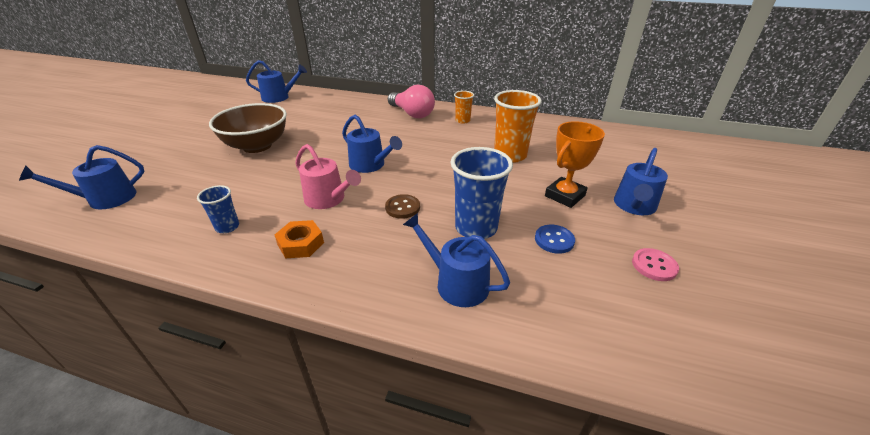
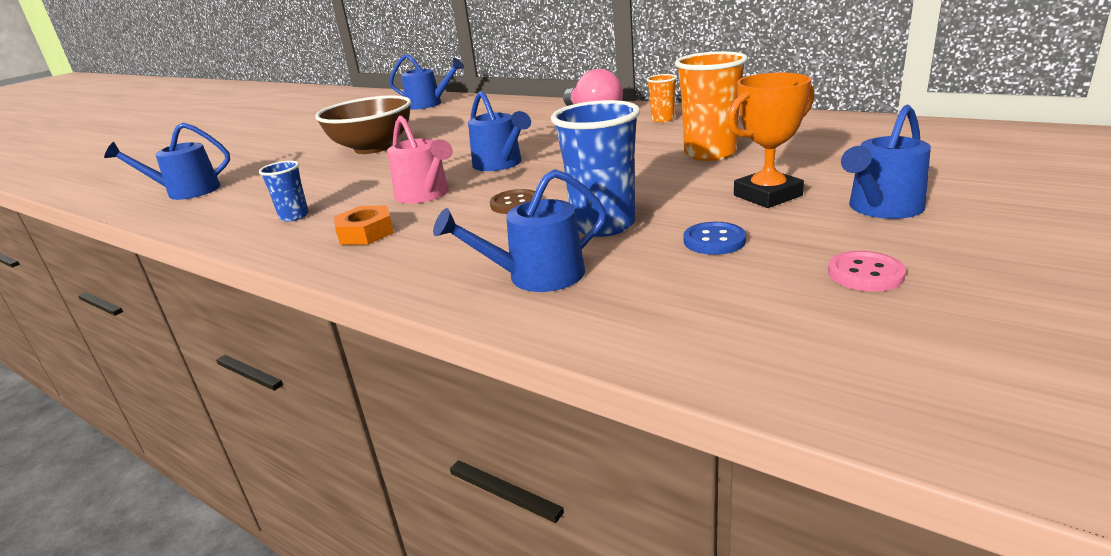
camera: 20 degrees right, 10 degrees down
(456, 283) = (537, 276): blue watering can -> blue watering can turned 75 degrees counterclockwise

